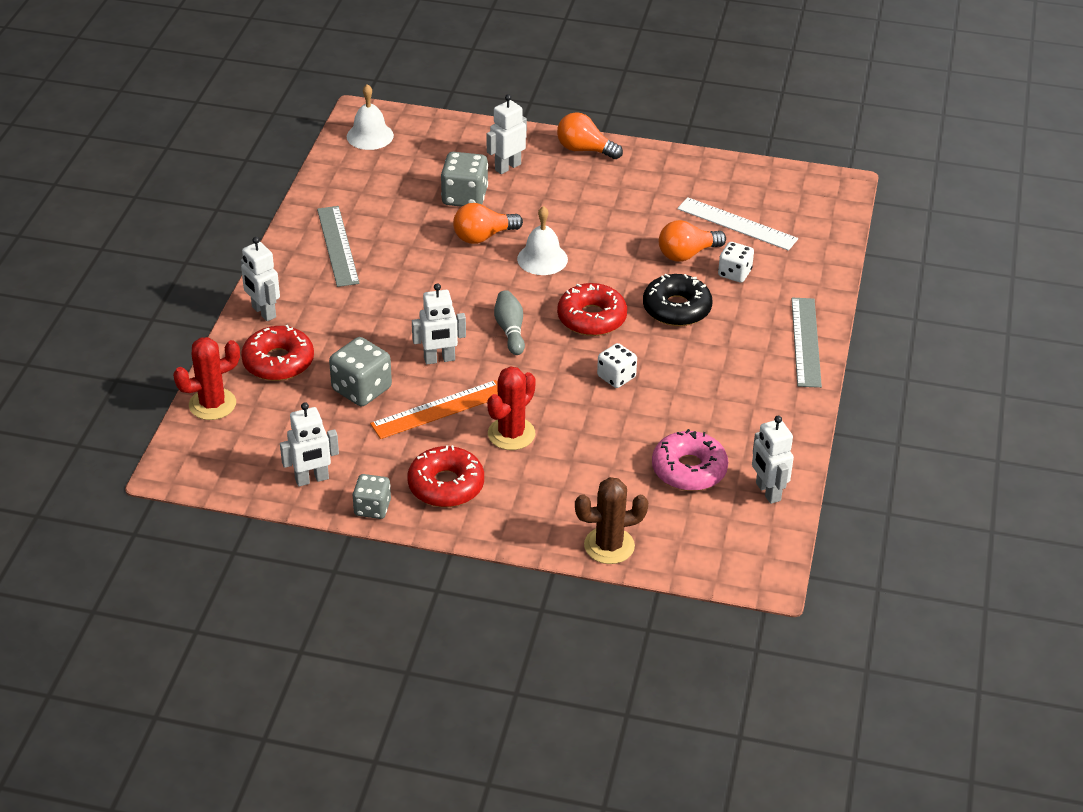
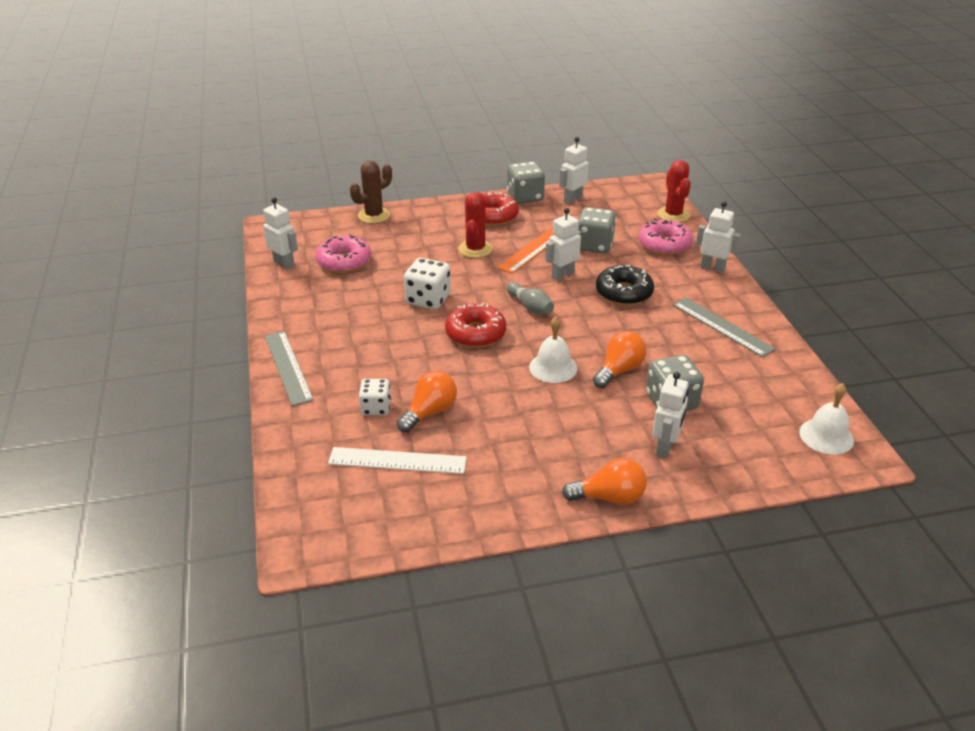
camera: 155 degrees right, 5 degrees down
(212, 404) = (673, 215): red cactus -> red cactus turned 45 degrees counterclockwise
(278, 362) = (664, 245): red donut -> pink donut
(372, 508) = (525, 197): grey dice -> grey dice, size x1.53
(616, 377) = (428, 299): white dice -> white dice, size x1.53
(676, 308) = (411, 361): black donut -> black donut (624, 293)

